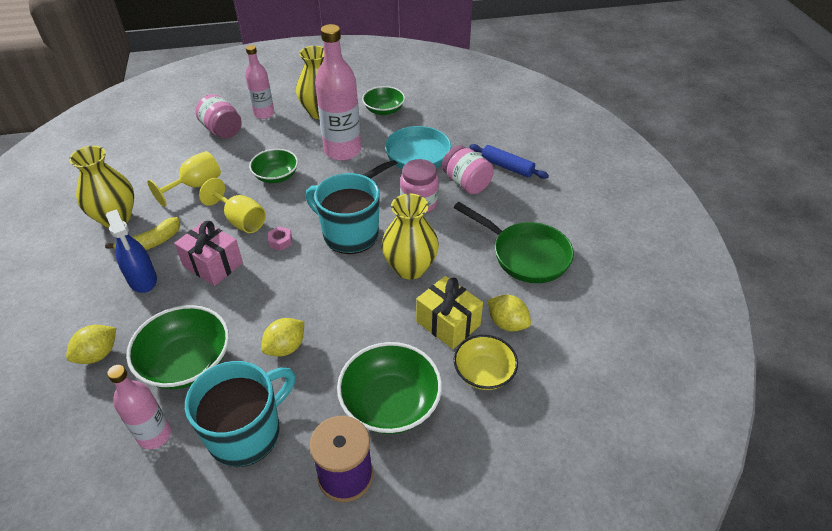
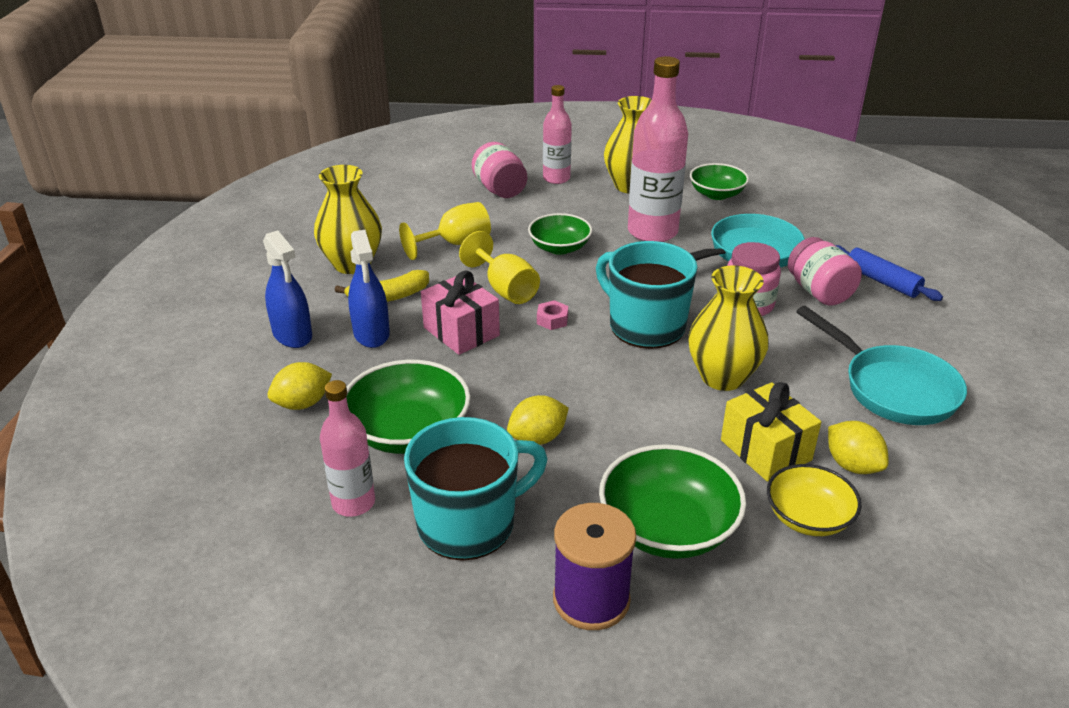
camera: 15 degrees right, 10 degrees down
(78, 293) = (292, 335): none -> blue spray bottle
(525, 255) = (893, 388): green pan -> turquoise pan

